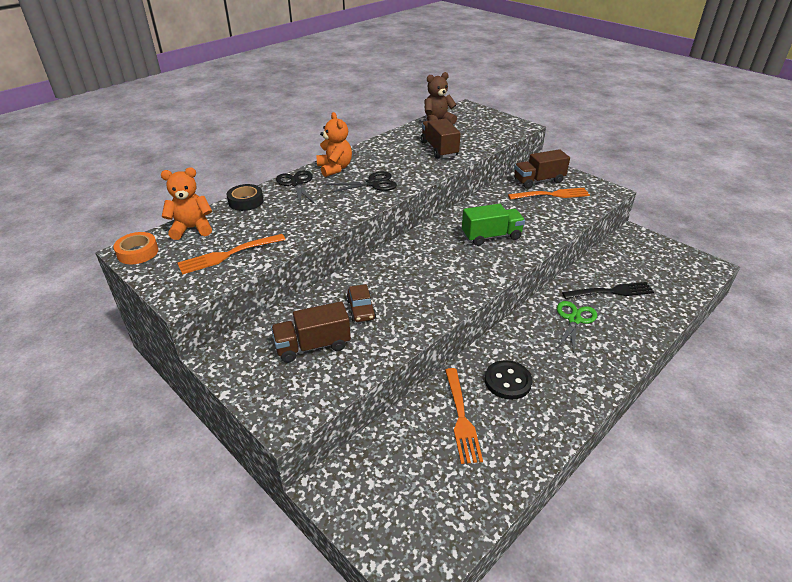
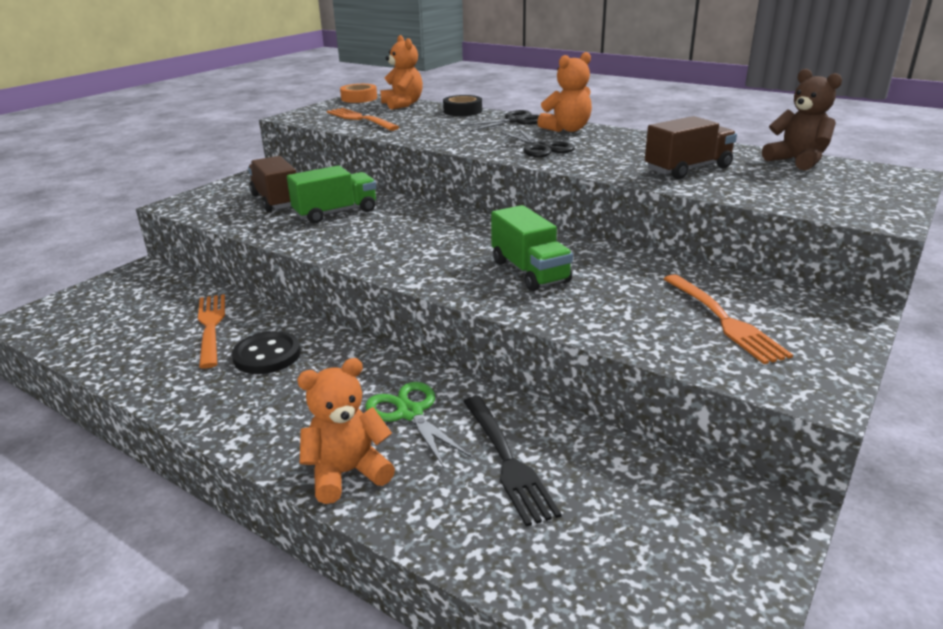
camera: 80 degrees right, 10 degrees down
(361, 309) = (335, 213): brown car -> green truck
(461, 417) = (211, 327): orange fork -> orange fork turned 90 degrees clockwise
(538, 181) = (771, 306): brown truck -> none
(574, 319) = (409, 413): green scissors -> green scissors turned 135 degrees counterclockwise
(627, 345) = (347, 473): none -> orange teddy bear

